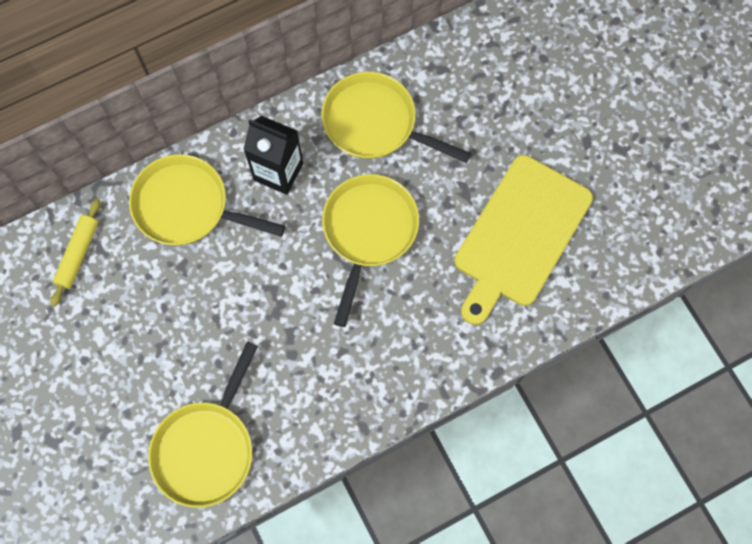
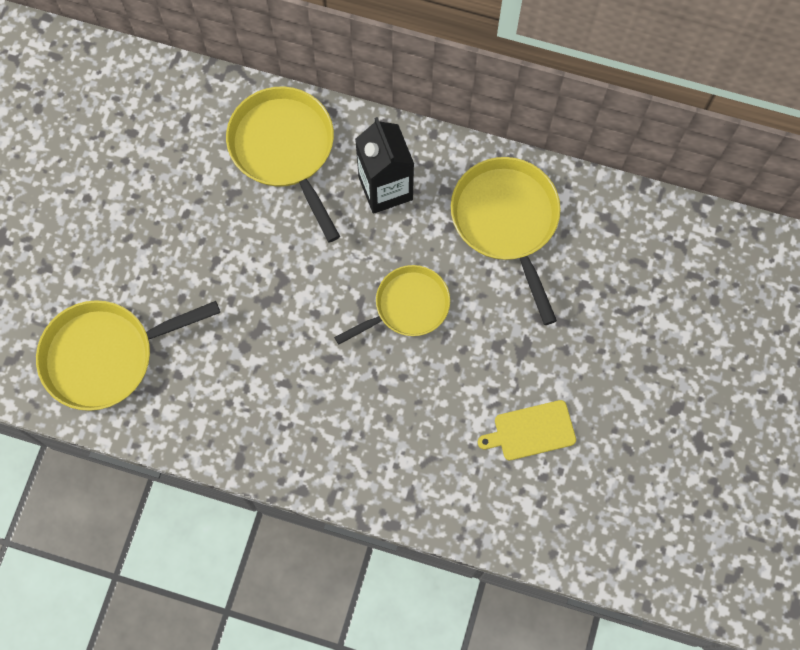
camera: 45 degrees right, 0 degrees up
(78, 254) = (165, 110): yellow rolling pin -> none
(368, 232) = (407, 306): yellow pan -> yellow pan, size x0.67
(519, 235) = (531, 431): yellow cutting board -> yellow cutting board, size x0.45

